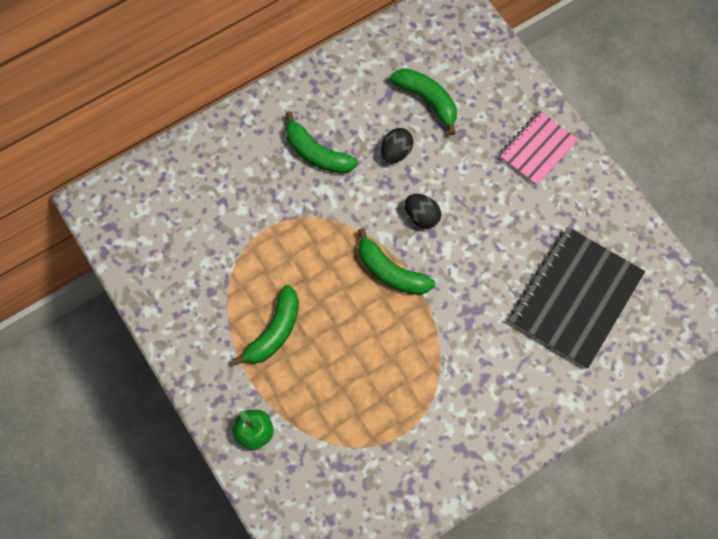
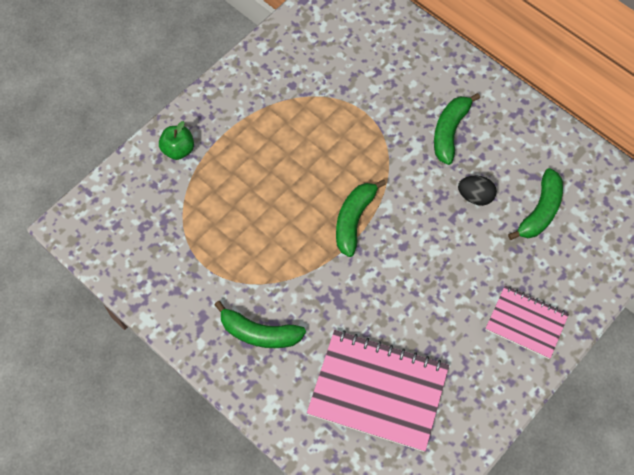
camera: 75 degrees right, 5 degrees down
(274, 331) = (270, 141): green banana -> green banana (259, 333)
(421, 216) = (417, 233): black egg -> none
(575, 298) = (378, 391): black notebook -> pink notebook

